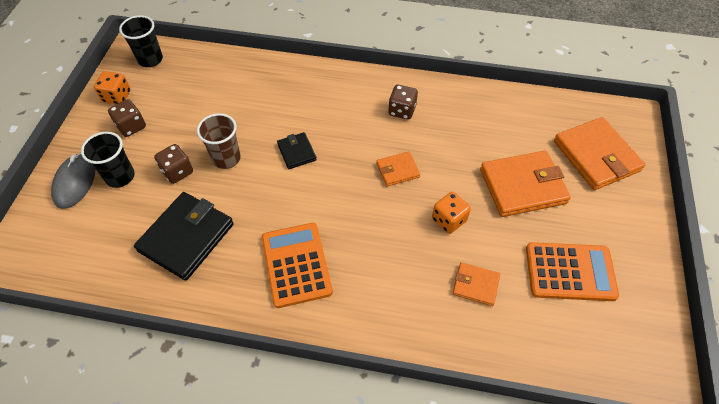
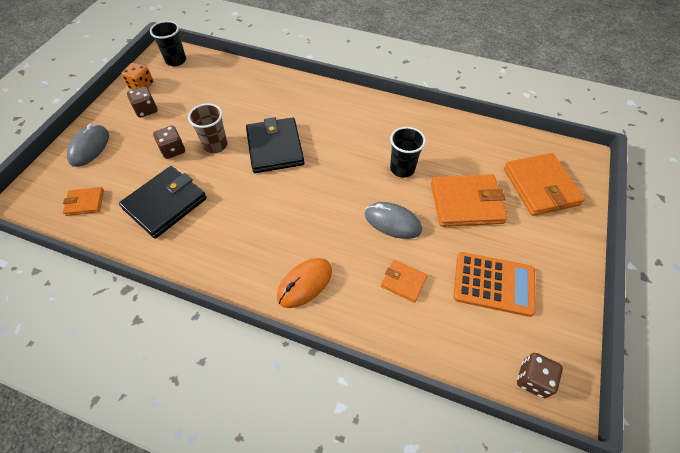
camera: 10 degrees right, 0 degrees up
(120, 177) = (126, 148): black cup -> black cup (402, 168)
(296, 152) = (275, 148): black wallet -> black wallet, size x1.93
(296, 264) = (250, 240): orange calculator -> none
(370, 305) = (305, 284): none -> orange mouse
(397, 170) = (357, 174): orange wallet -> orange wallet (85, 202)
(402, 110) = (373, 126): brown dice -> brown dice (533, 379)
(449, 220) = (392, 222): orange dice -> grey mouse

